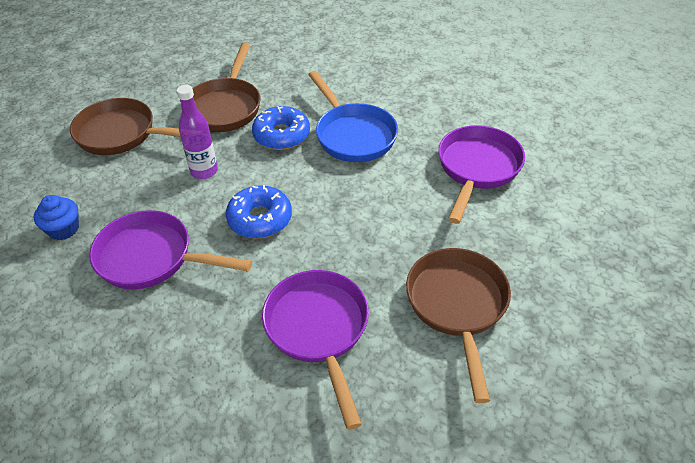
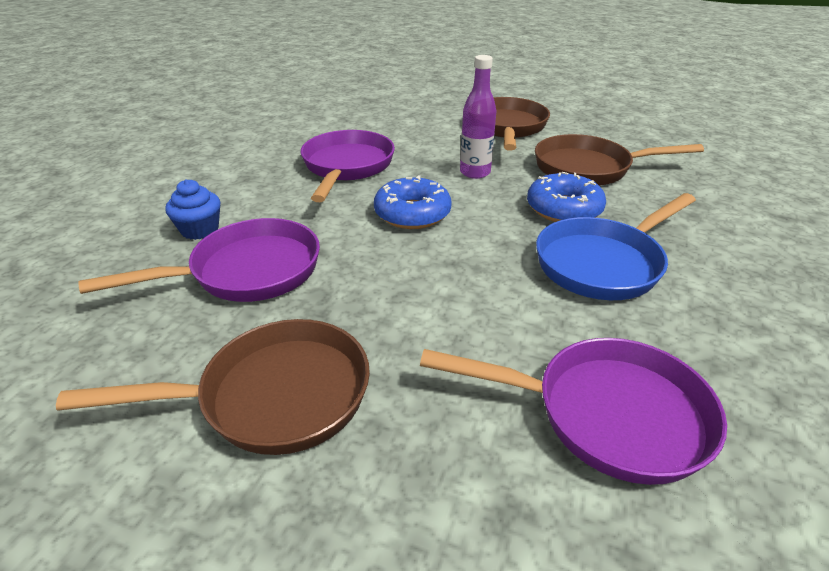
camera: 80 degrees right, 10 degrees down
(63, 229) = (375, 127): blue cupcake -> blue cupcake (200, 230)

